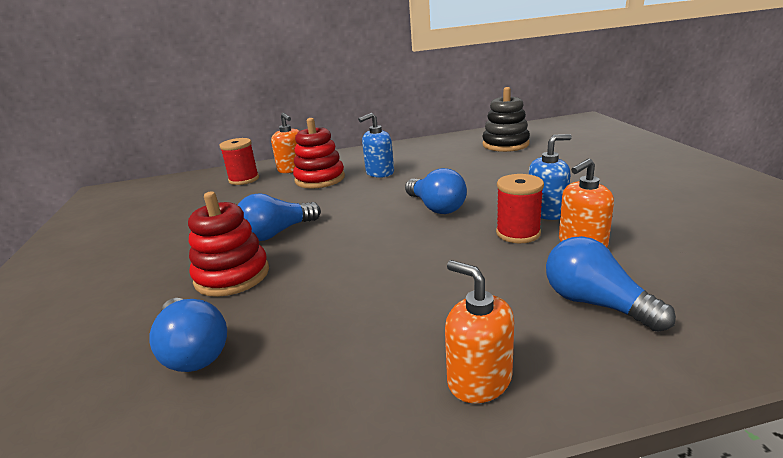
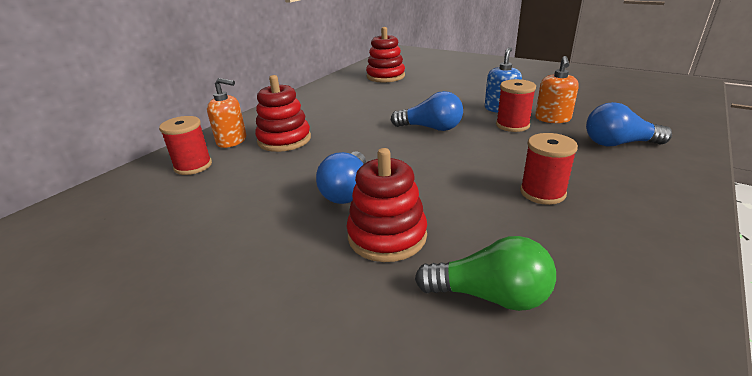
camera: 45 degrees left, 5 degrees up
(193, 350) = (490, 295): blue light bulb -> green light bulb
(379, 173) = (331, 119): blue soap dispenser -> none
(394, 306) = (542, 193): none -> red spool
(479, 380) = (657, 202): orange soap dispenser -> none
(505, 144) = (385, 76): black stacking toy -> red stacking toy

